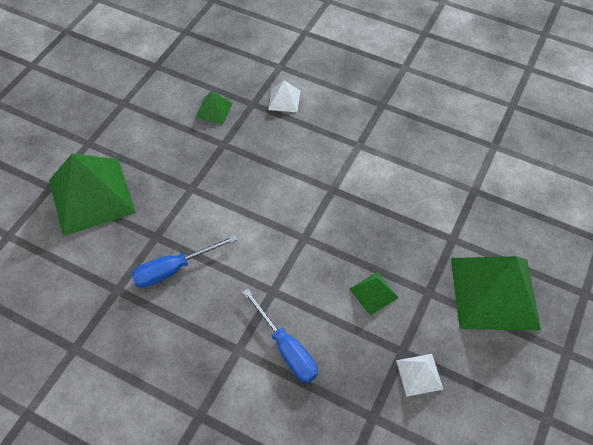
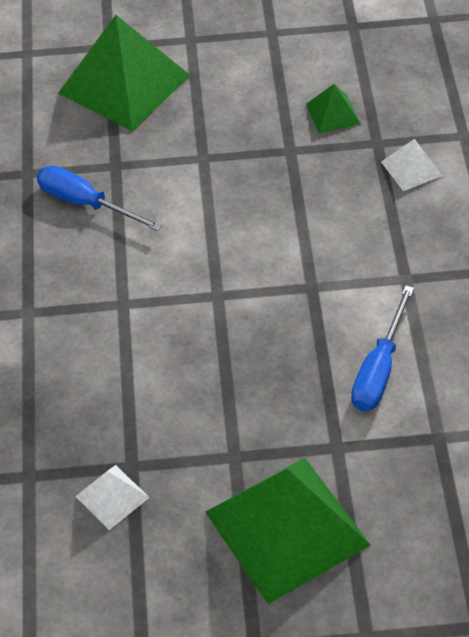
camera: 60 degrees right, 5 degrees down
(286, 348) = (59, 354): blue screwdriver -> blue screwdriver (379, 369)
(373, 293) = (191, 400): green pyramid -> none

